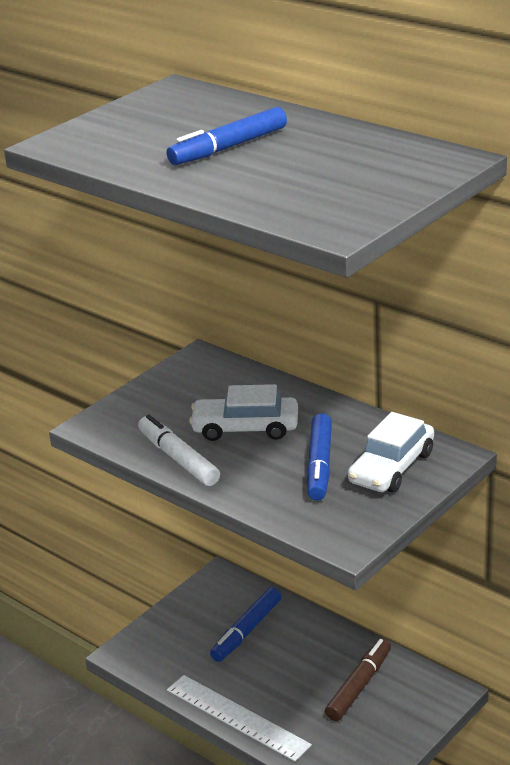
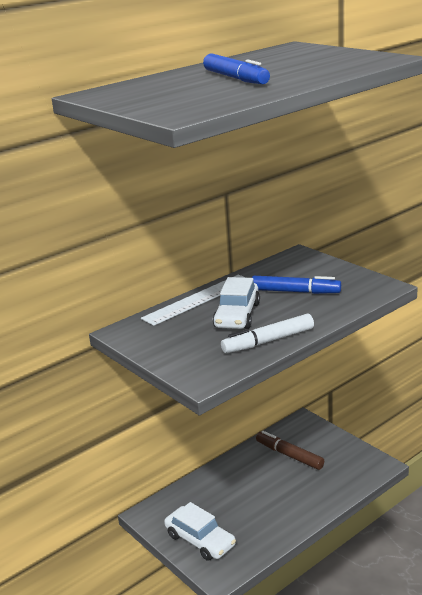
camera: 80 degrees left, 5 degrees down
(237, 717) = (308, 514): white ruler -> white ruler (198, 299)
(246, 631) = (216, 503): blue marker -> none
(391, 467) = (306, 271): white car -> white car (200, 540)

